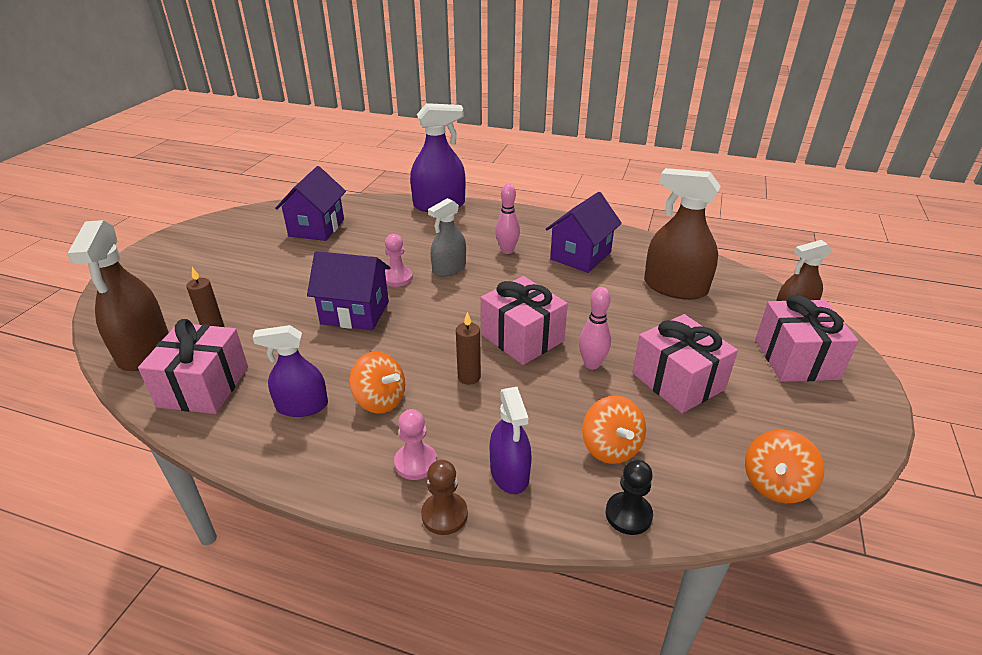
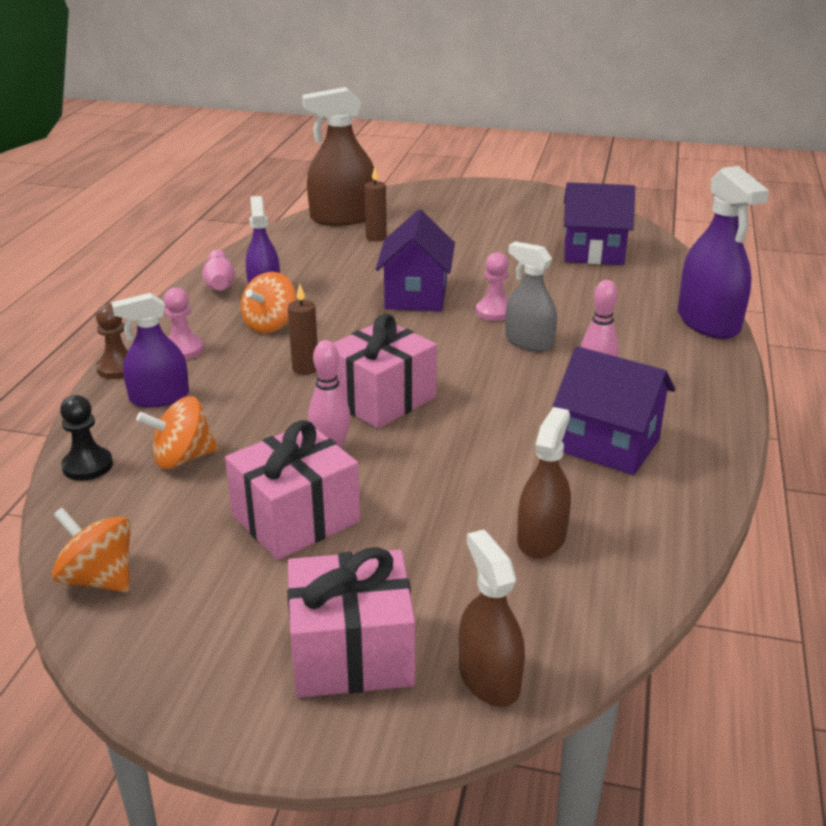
camera: 85 degrees right, 5 degrees down
(204, 387) = (293, 249): pink gift -> none
(263, 443) = (219, 282): none -> pink bowling pin
(675, 287) = (541, 538): brown spray bottle -> brown spray bottle, size x0.64

